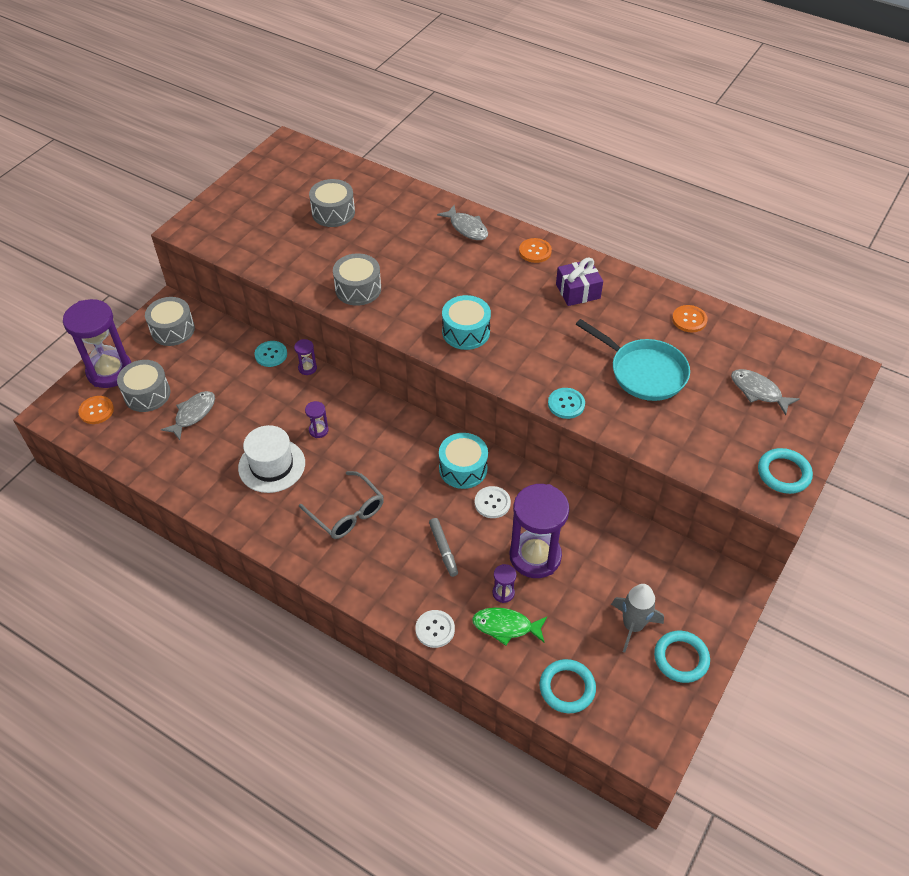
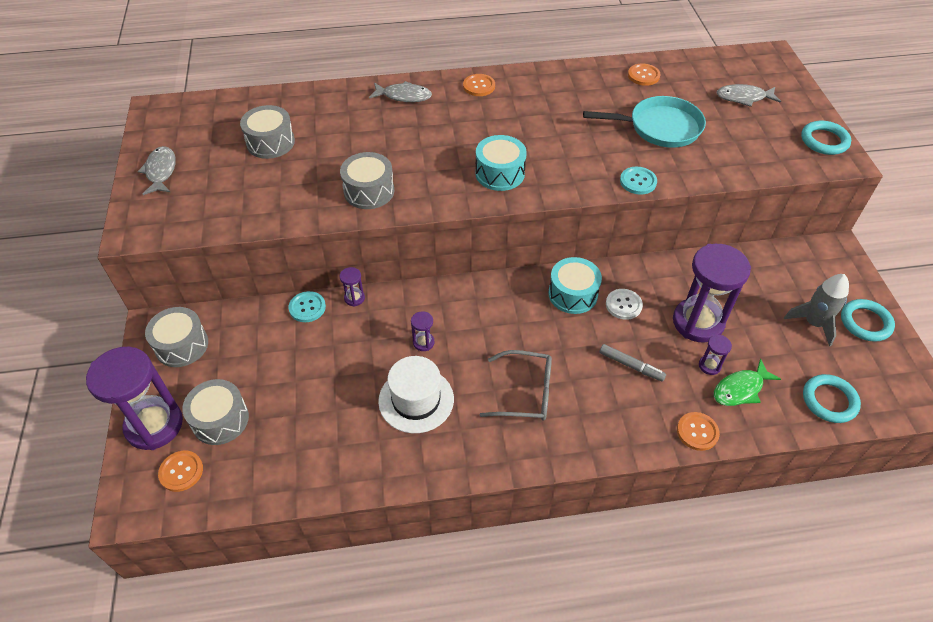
camera: 40 degrees left, 0 degrees up
(193, 414) = (290, 406): grey fish -> grey fish (161, 171)
(435, 629) = (697, 432): white button -> orange button
(578, 291) = (545, 97): purple gift -> none

